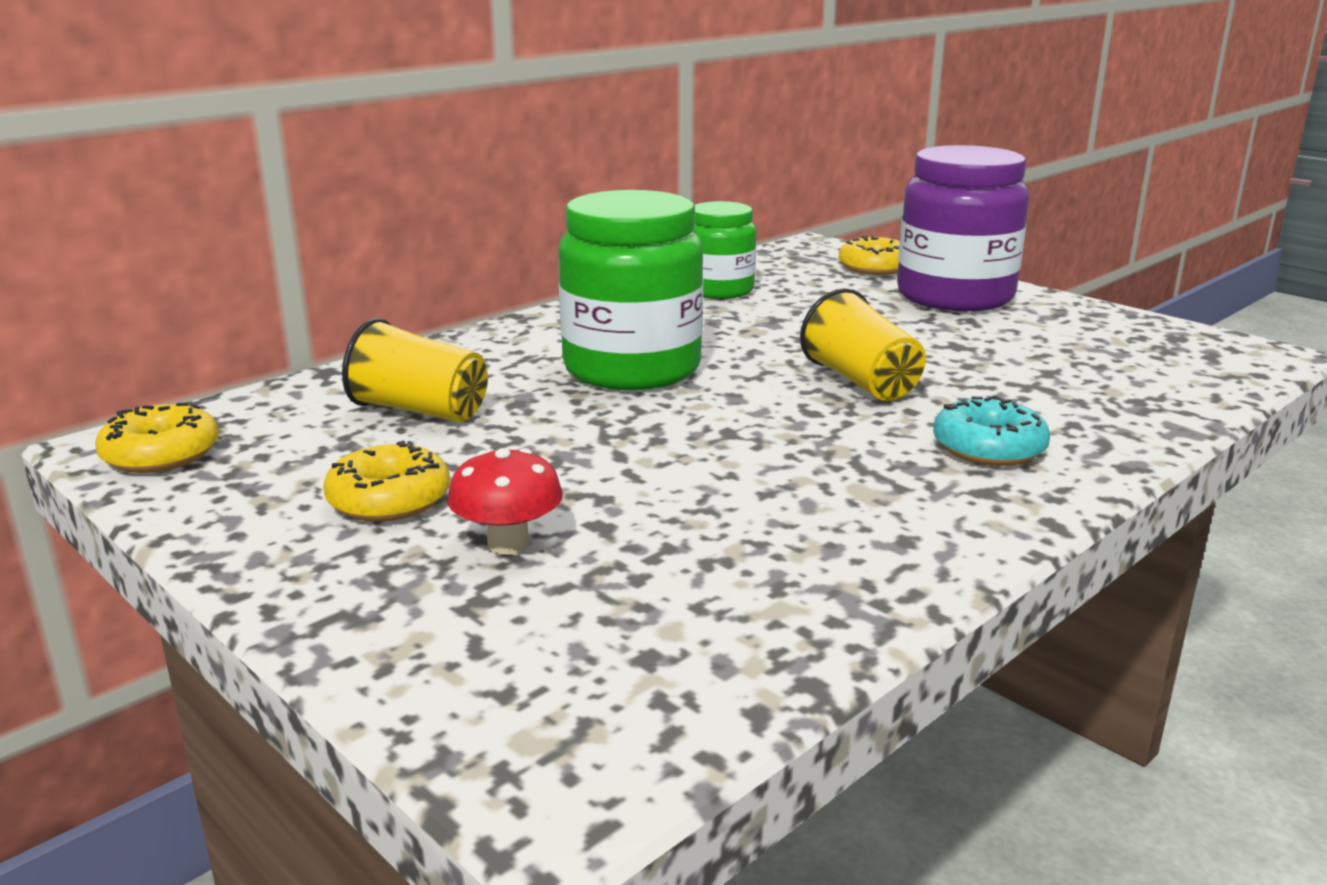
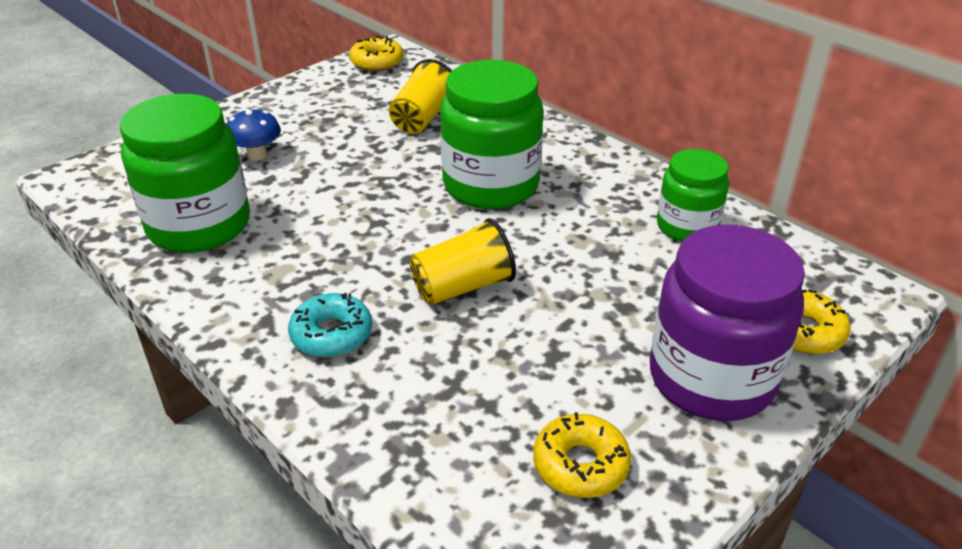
camera: 90 degrees right, 15 degrees up
(389, 499) = (313, 121): yellow donut -> yellow donut (580, 464)
(508, 544) = (257, 155): red mushroom -> blue mushroom
(758, 574) = (199, 225): none -> green jar

